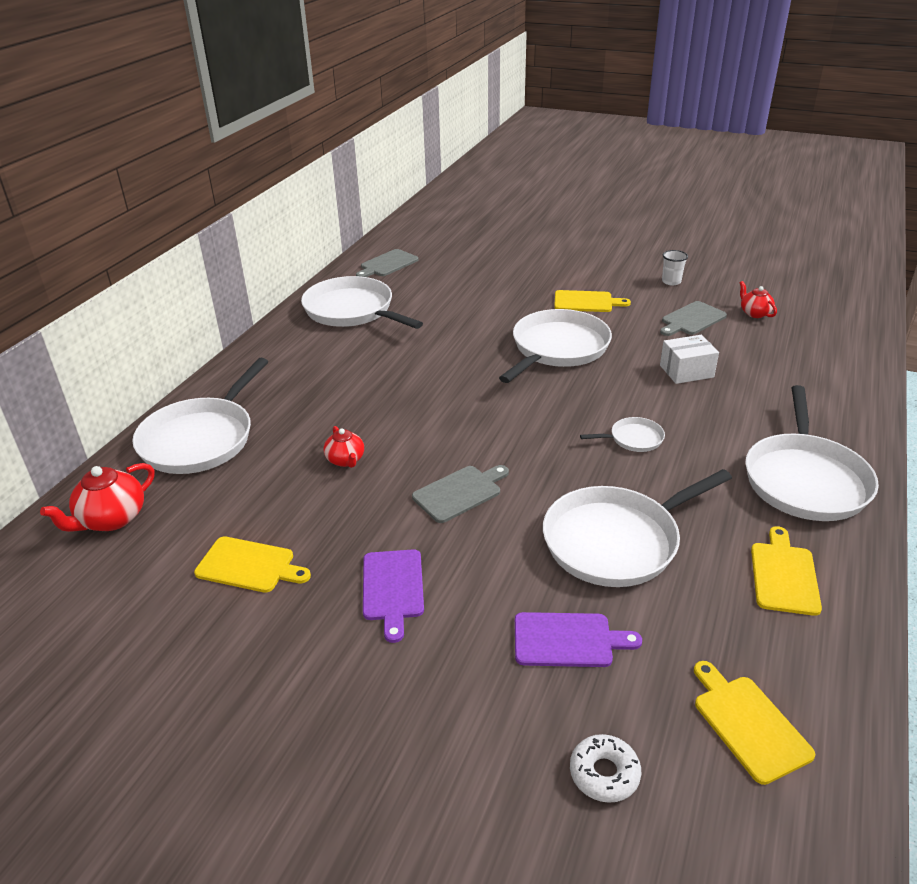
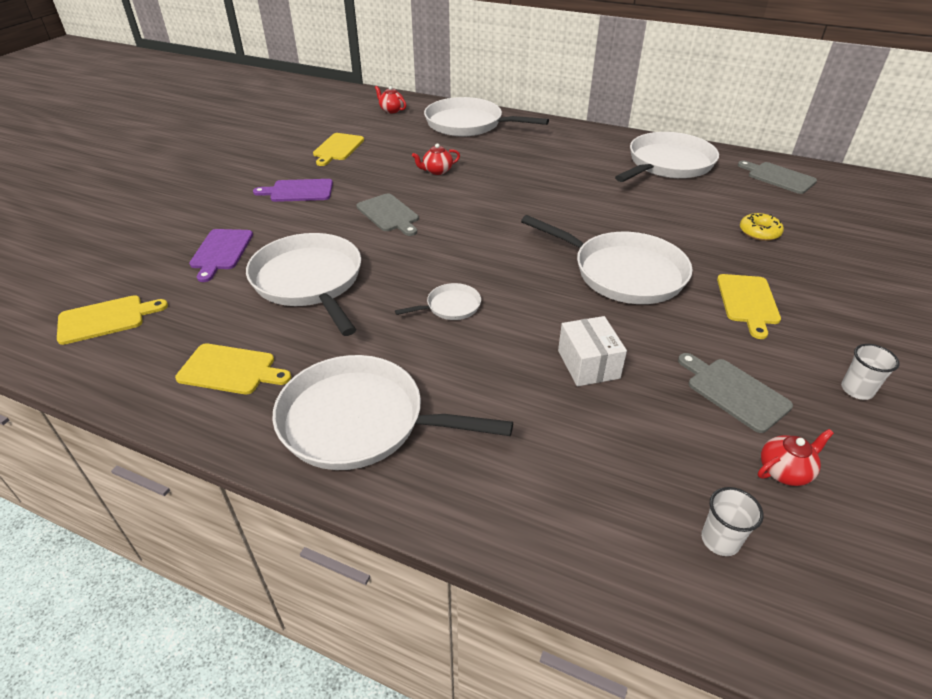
camera: 90 degrees right, 5 degrees up
(111, 519) = (391, 110): red teapot -> red teapot, size x0.63
(484, 285) = (759, 232): none -> yellow donut
(604, 773) = (115, 257): white donut -> none
(633, 439) = (450, 306): white pan -> white pan turned 105 degrees counterclockwise
(819, 338) = (720, 540): none -> white cup

